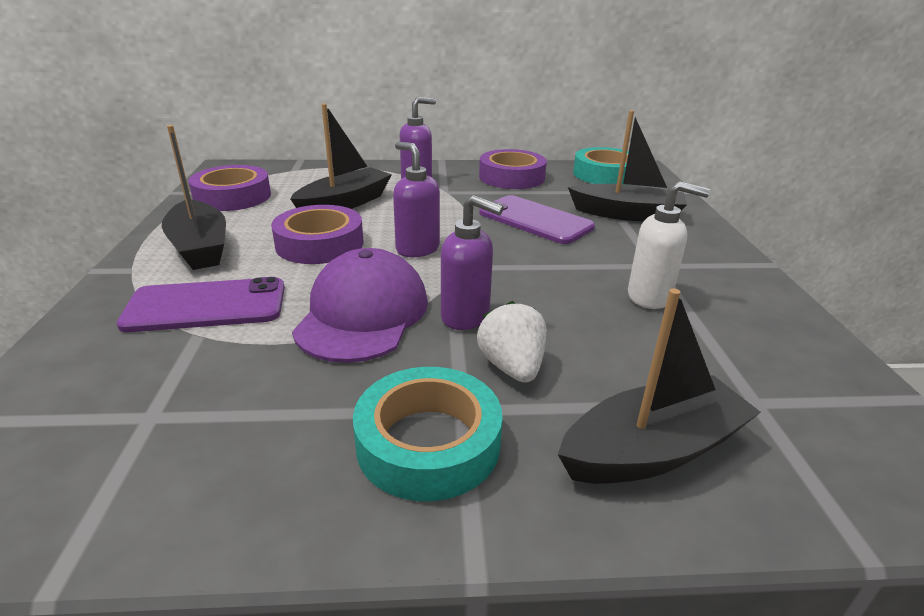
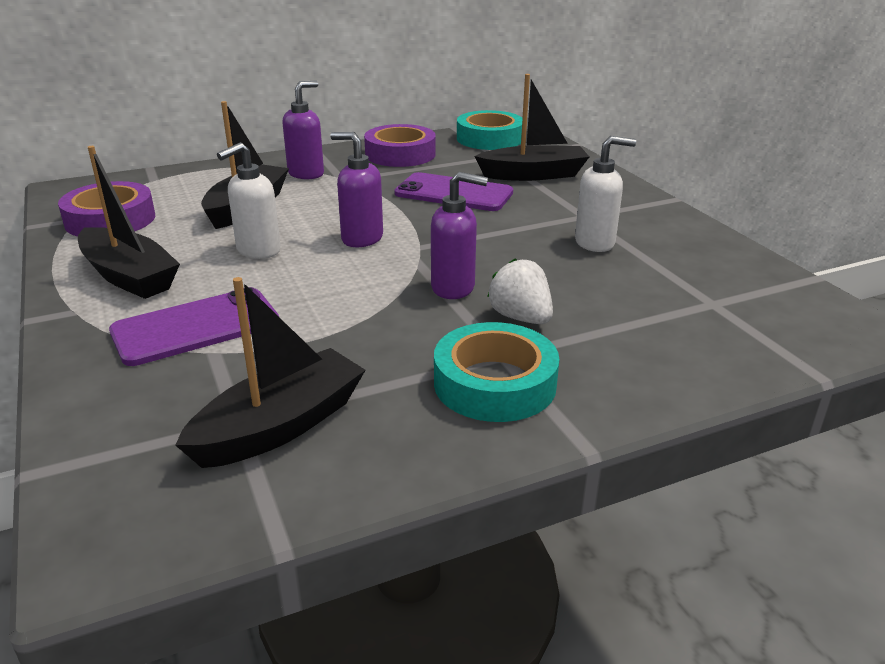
camera: 20 degrees left, 0 degrees up
(319, 244) = (258, 251): purple tape -> white soap dispenser
(362, 314) = (358, 304): purple cap -> none
(652, 450) = (660, 350): black boat -> black boat (280, 426)

